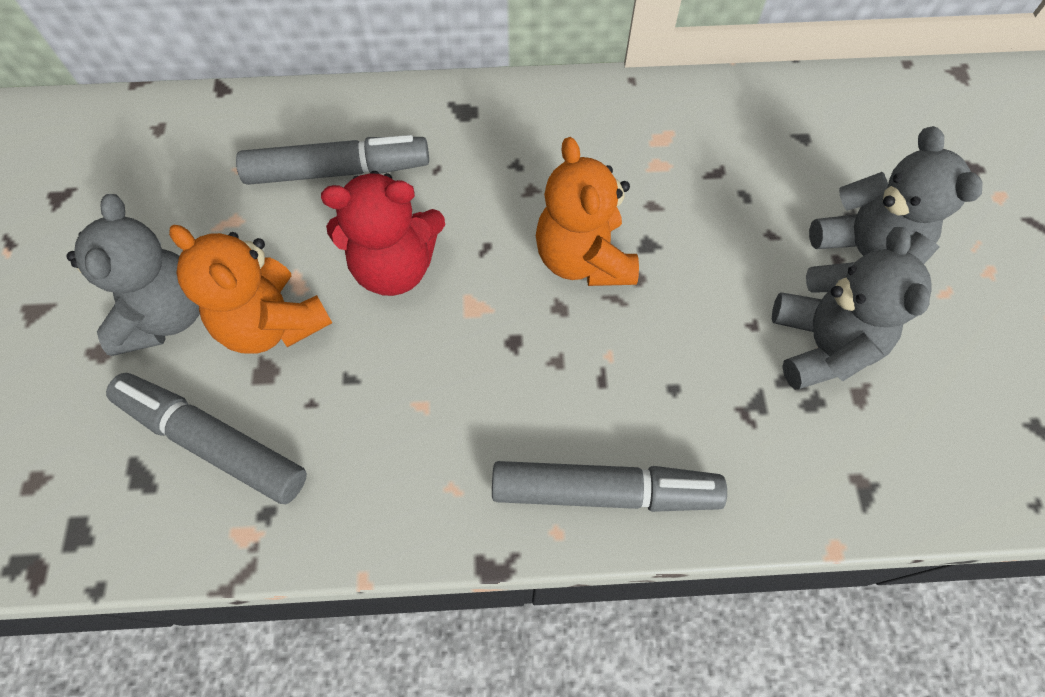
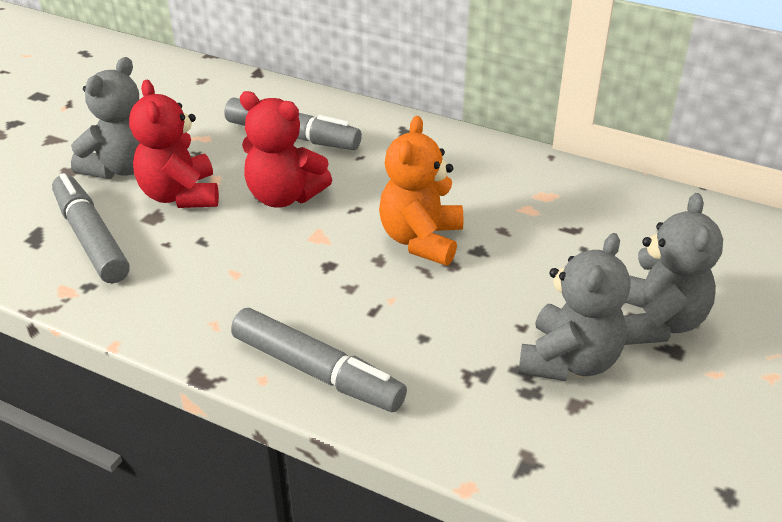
camera: 30 degrees right, 25 degrees down
(272, 323) = (180, 195): orange teddy bear -> red teddy bear

